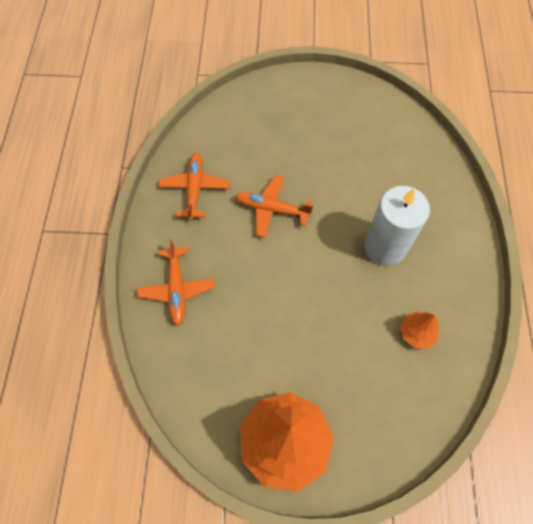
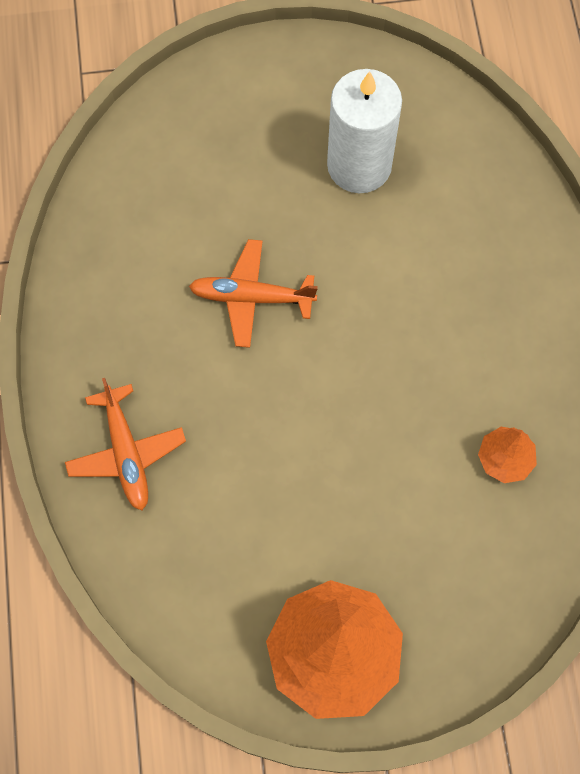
camera: 10 degrees left, 5 degrees up
(195, 189) = (120, 283): orange plane -> none
(385, 247) = (440, 331): white candle -> white candle (359, 165)

